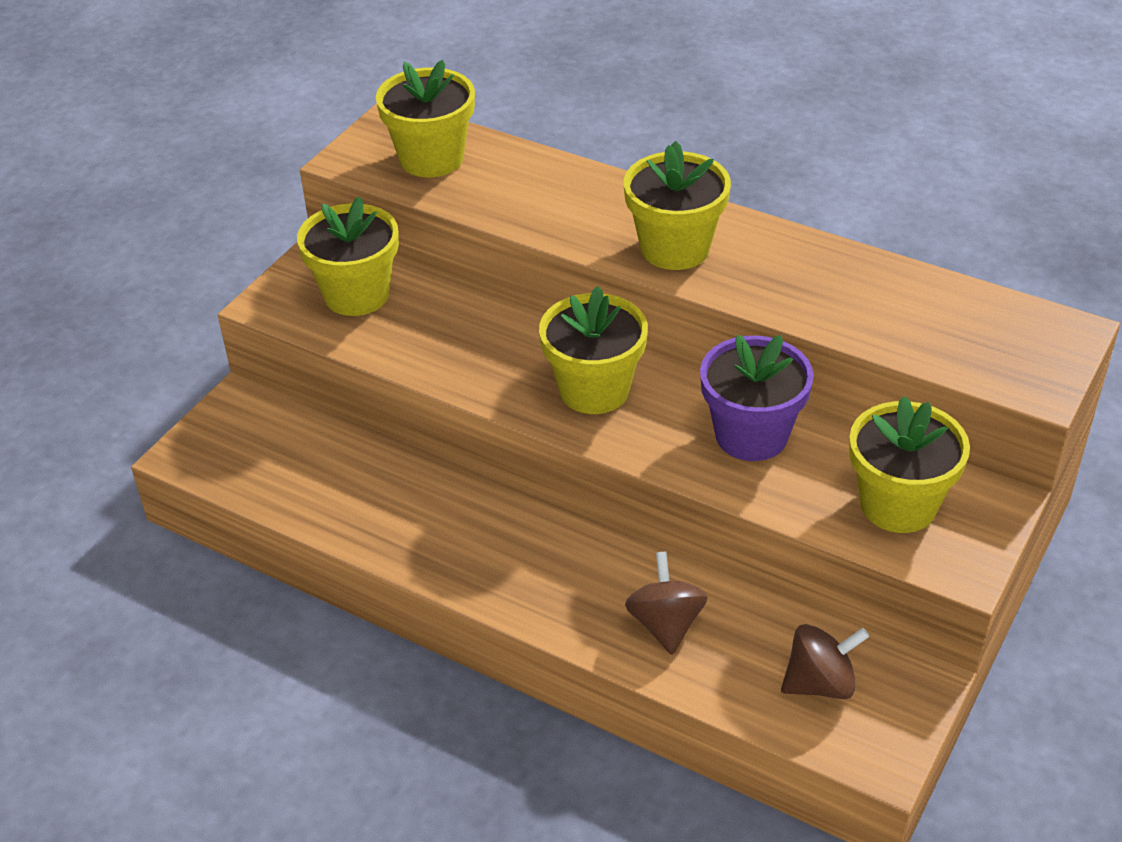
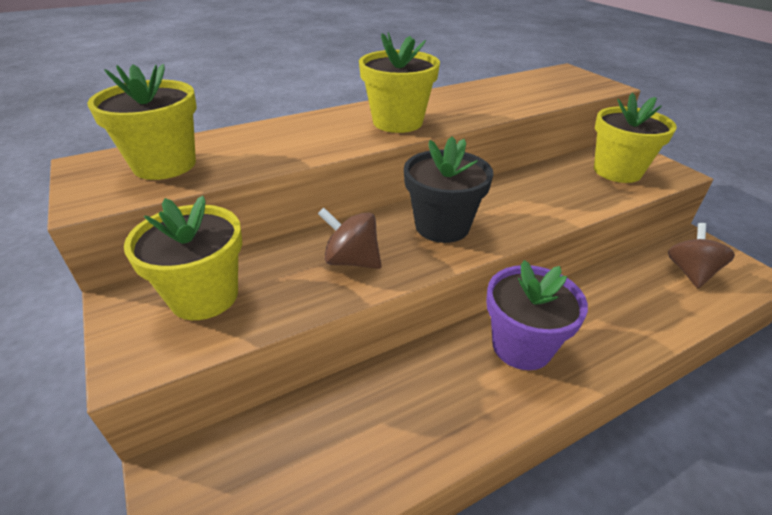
camera: 60 degrees left, 5 degrees down
(594, 390) = (442, 226): yellow flower pot -> black flower pot
(666, 624) = (620, 311): brown spinning top -> brown spinning top (352, 260)
(751, 435) = (531, 190): purple flower pot -> purple flower pot (521, 346)

